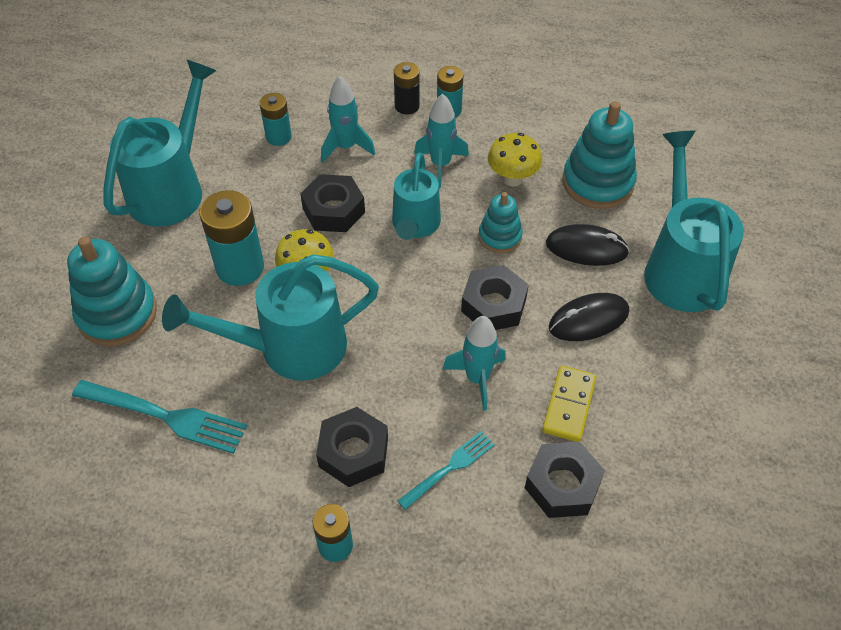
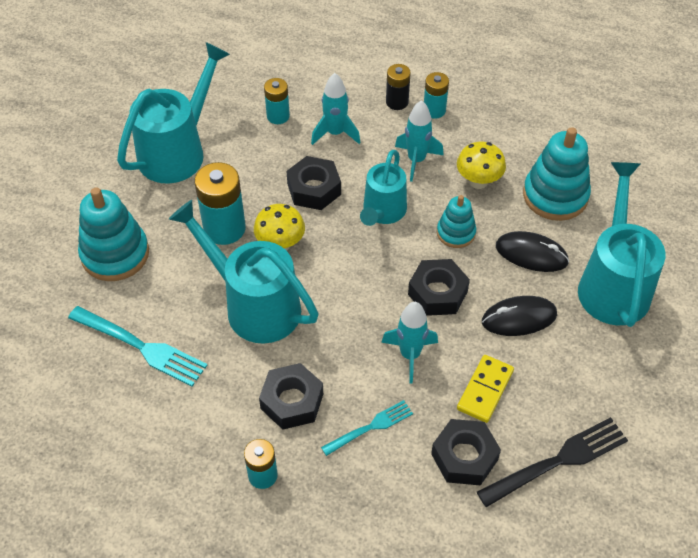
camera: 10 degrees right, 0 degrees up
(289, 348) = (254, 304): turquoise watering can -> turquoise watering can turned 45 degrees clockwise
(666, 473) = (557, 461): none -> black fork

